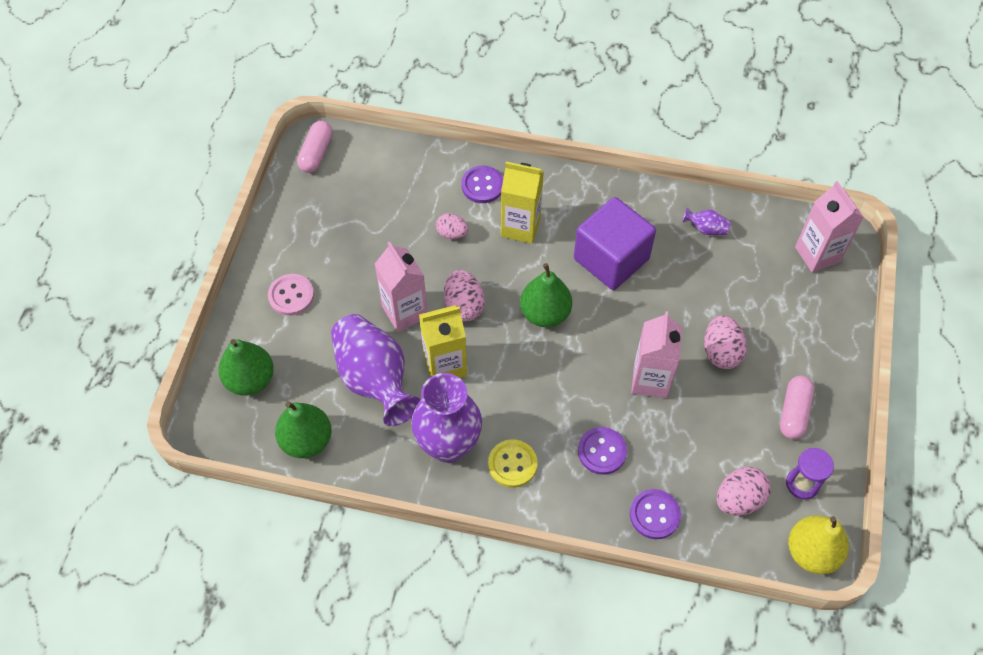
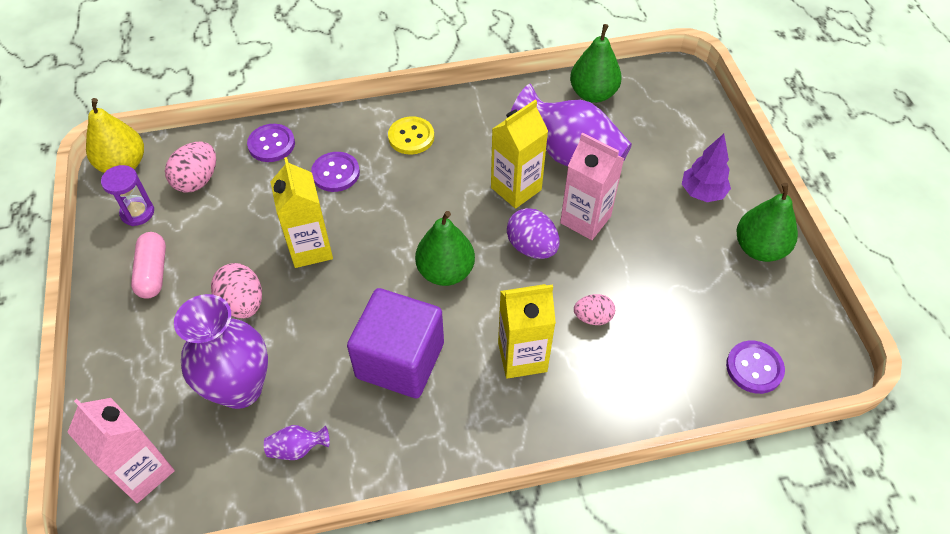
camera: 155 degrees right, 5 degrees down
(250, 379) = (675, 117): green pear -> green pear (759, 248)
(291, 296) = (702, 193): pink button -> purple tree
(316, 153) = (812, 350): pink capsule -> none
(448, 445) = (474, 131): purple vase -> purple vase (240, 388)
(464, 306) = (532, 247): pink egg -> purple egg
(482, 185) = (596, 391): purple button -> purple button (754, 368)
(650, 380) = (310, 248): pink carton -> yellow carton

